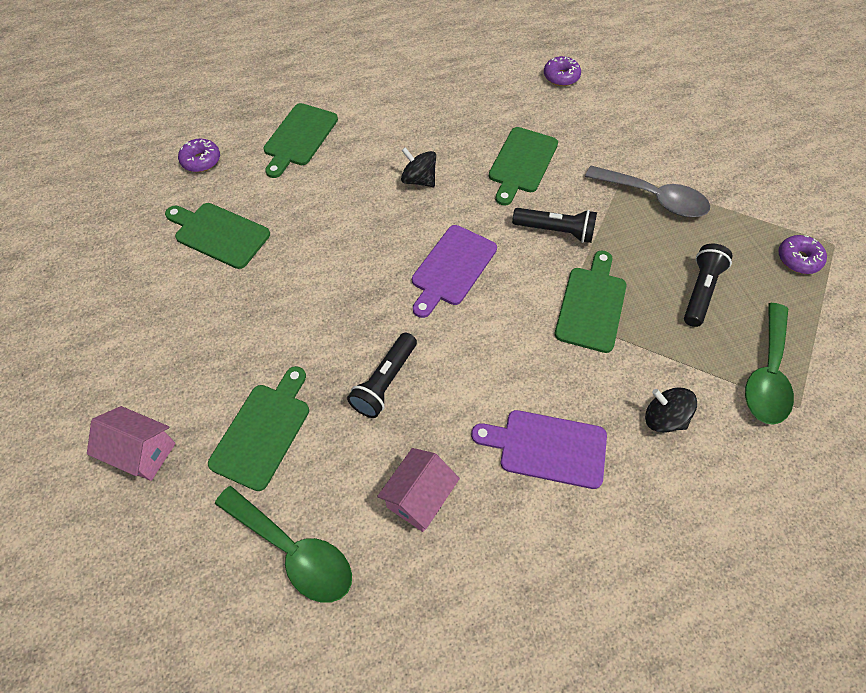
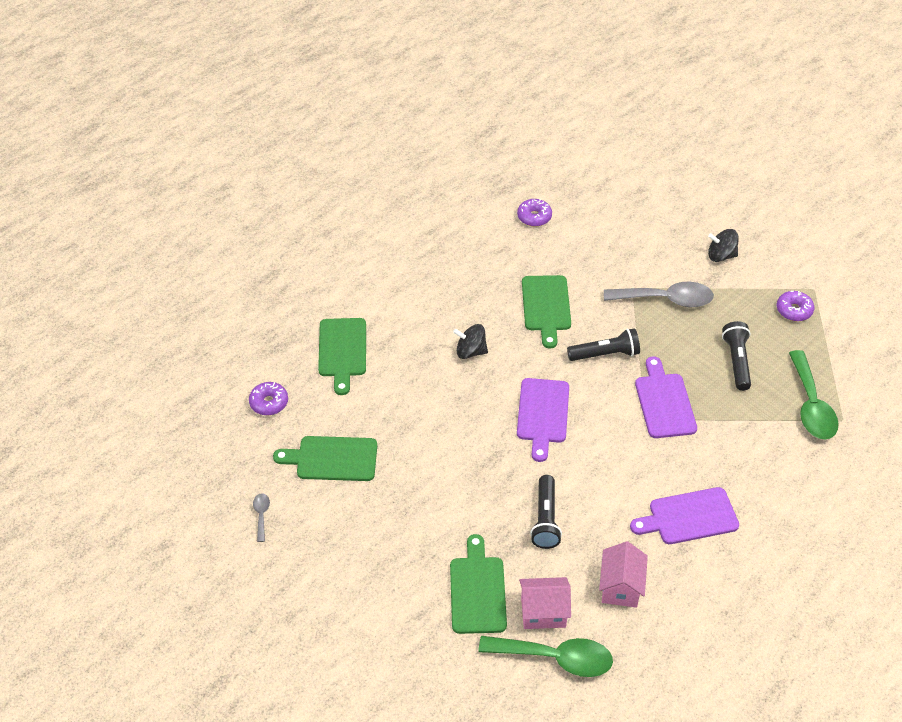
camera: 25 degrees left, 10 degrees down
(117, 262) = (261, 515): none -> grey spoon
(142, 452) = (396, 643): pink house -> pink house (543, 612)
(591, 305) = (664, 402): green cutting board -> purple cutting board
(663, 418) = (757, 464): black spinning top -> black spinning top (721, 255)

